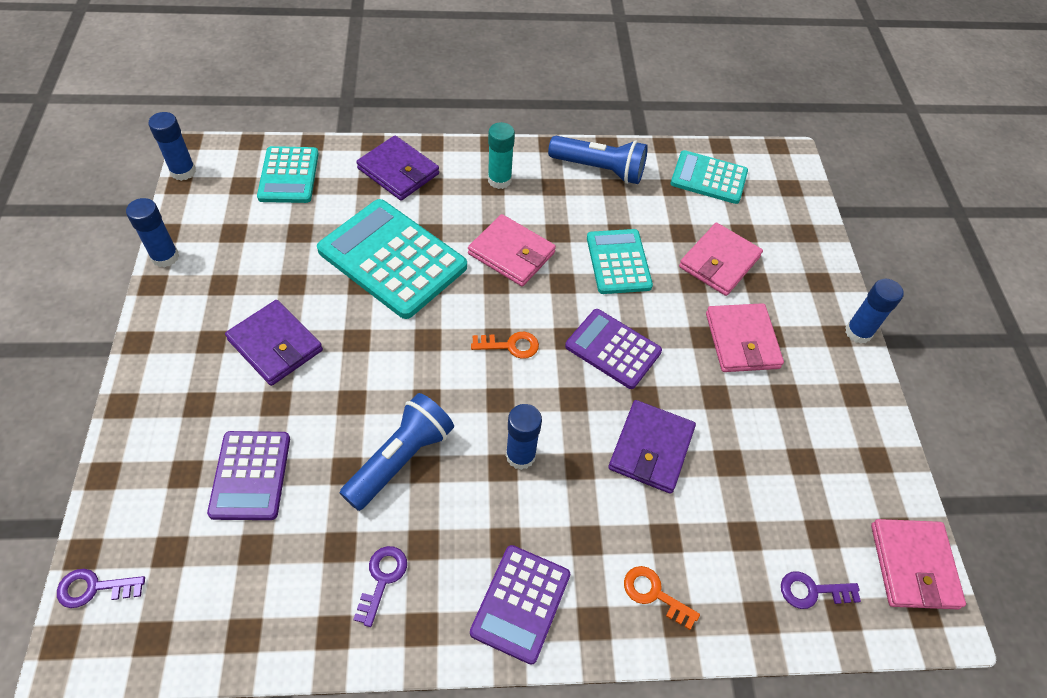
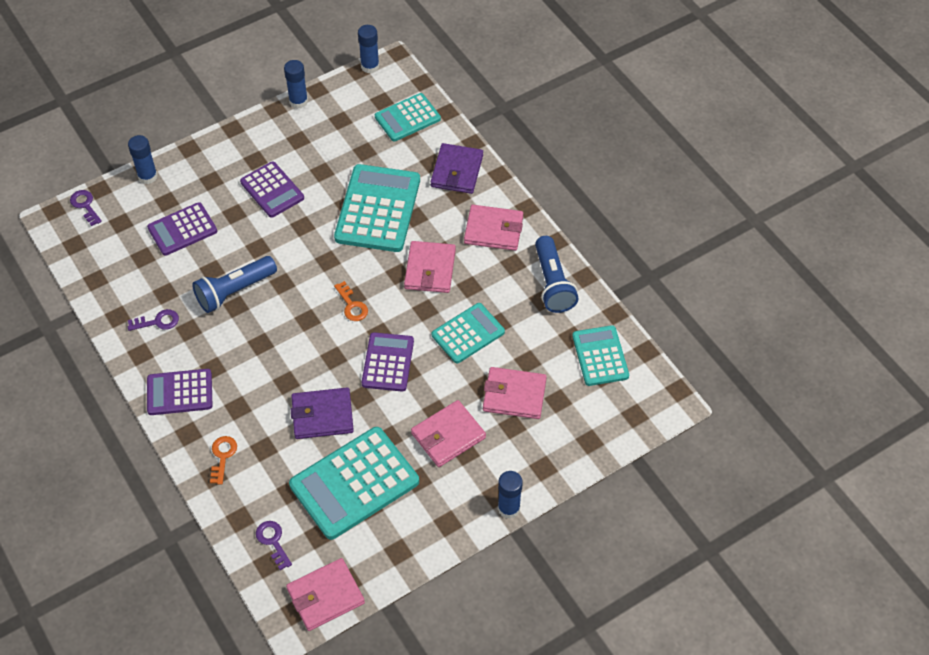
camera: 65 degrees right, 0 degrees up
(275, 345) = (272, 190): purple wallet -> purple calculator
(400, 459) = (234, 291): blue flashlight -> blue flashlight turned 135 degrees clockwise
(499, 180) = (493, 230): turquoise glue stick -> pink wallet
(520, 455) = (274, 349): blue glue stick -> blue glue stick (147, 176)
(764, 460) = (354, 483): none -> turquoise calculator

